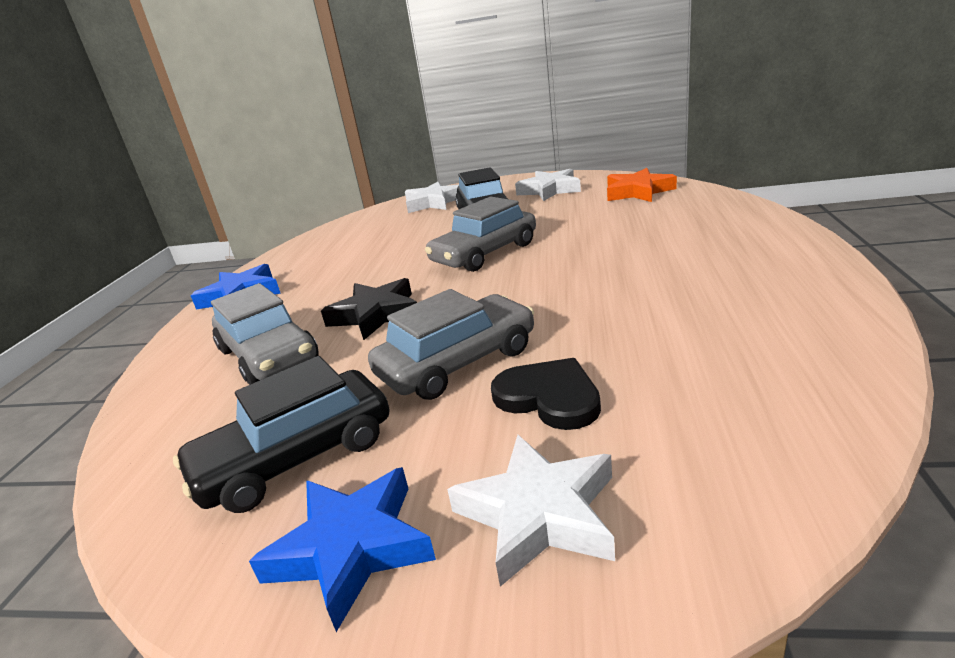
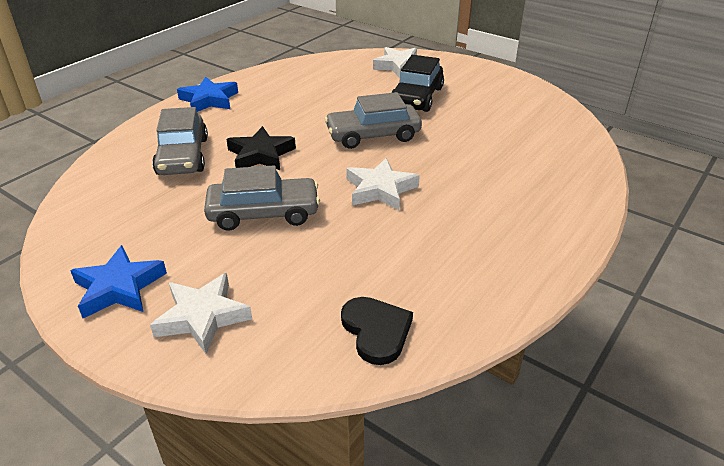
camera: 25 degrees right, 10 degrees up
(296, 457) = (139, 229): black car -> none
(549, 190) = (490, 92): white star -> white star (380, 189)
(549, 397) = (279, 261): black heart -> black heart (376, 331)
(638, 192) = (547, 126): orange star -> none

